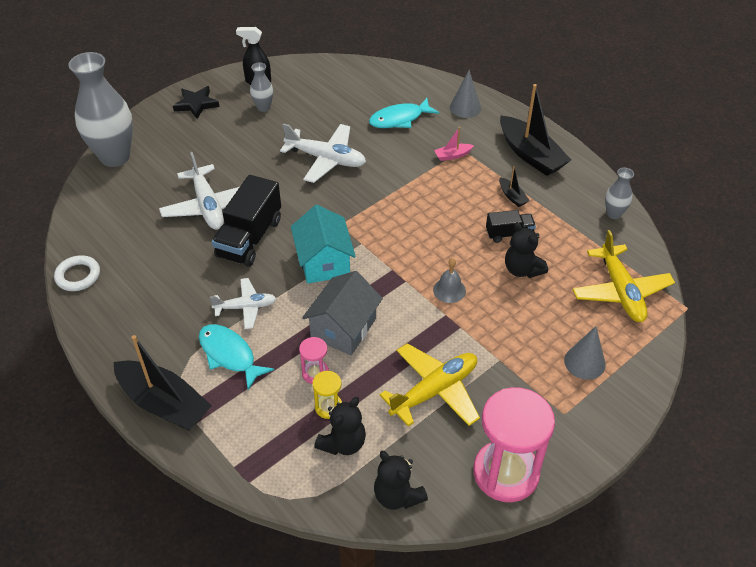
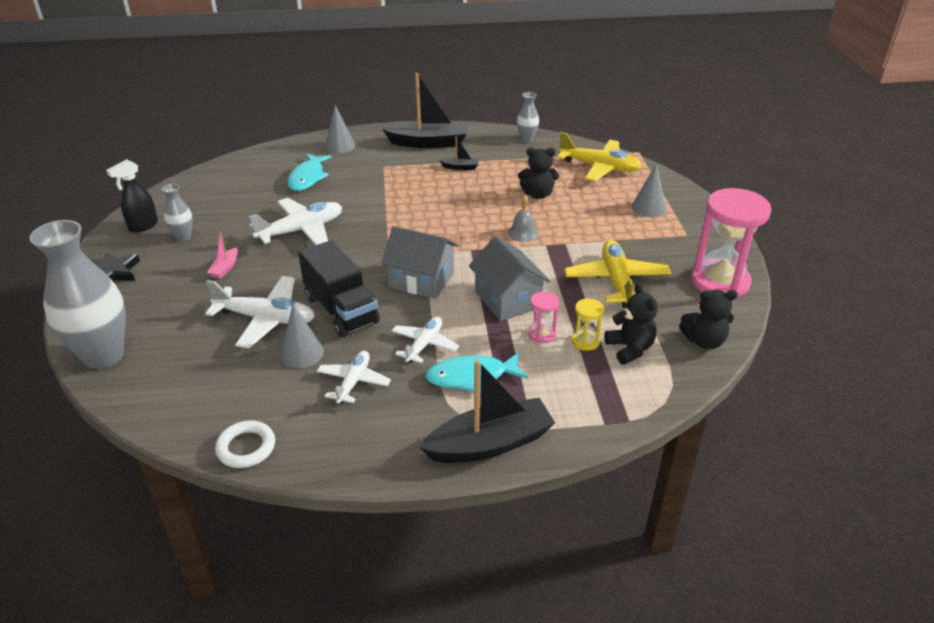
camera: 55 degrees left, 10 degrees down
(176, 291) = (353, 382): none -> white plane
(186, 246) = (301, 353): none -> grey cone
(324, 262) = (421, 280): turquoise house -> grey house
(452, 155) = (383, 172): pink boat -> pink boat (225, 268)
(509, 234) = (496, 184): black truck -> none

